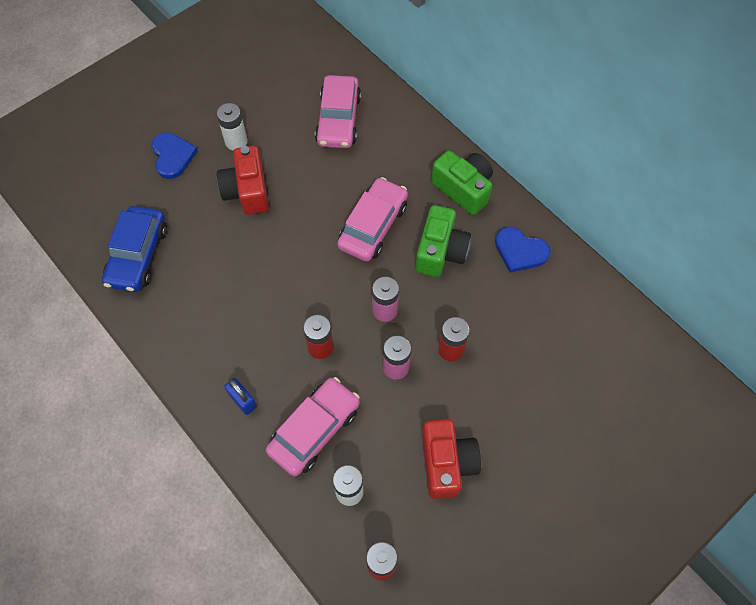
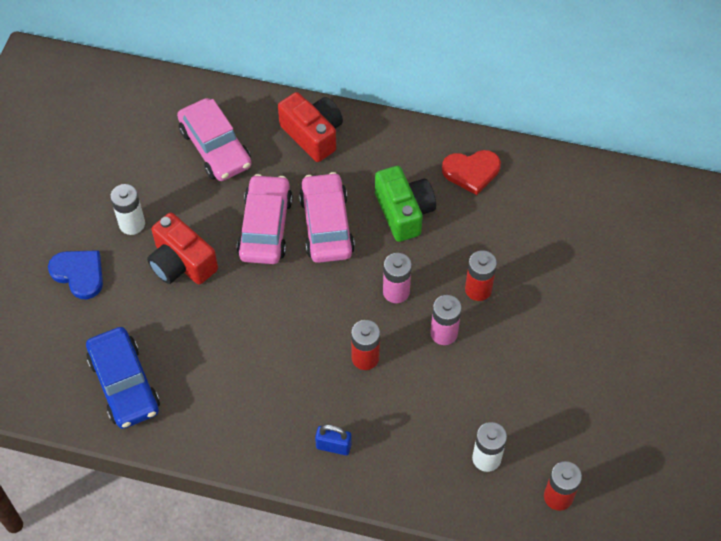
camera: 35 degrees left, 5 degrees down
(314, 430) = (416, 429): pink car -> pink car (265, 227)
(447, 463) = (547, 383): red camera -> red camera (313, 135)
(463, 189) = (381, 146): green camera -> none
(520, 251) = (471, 172): blue heart -> red heart

